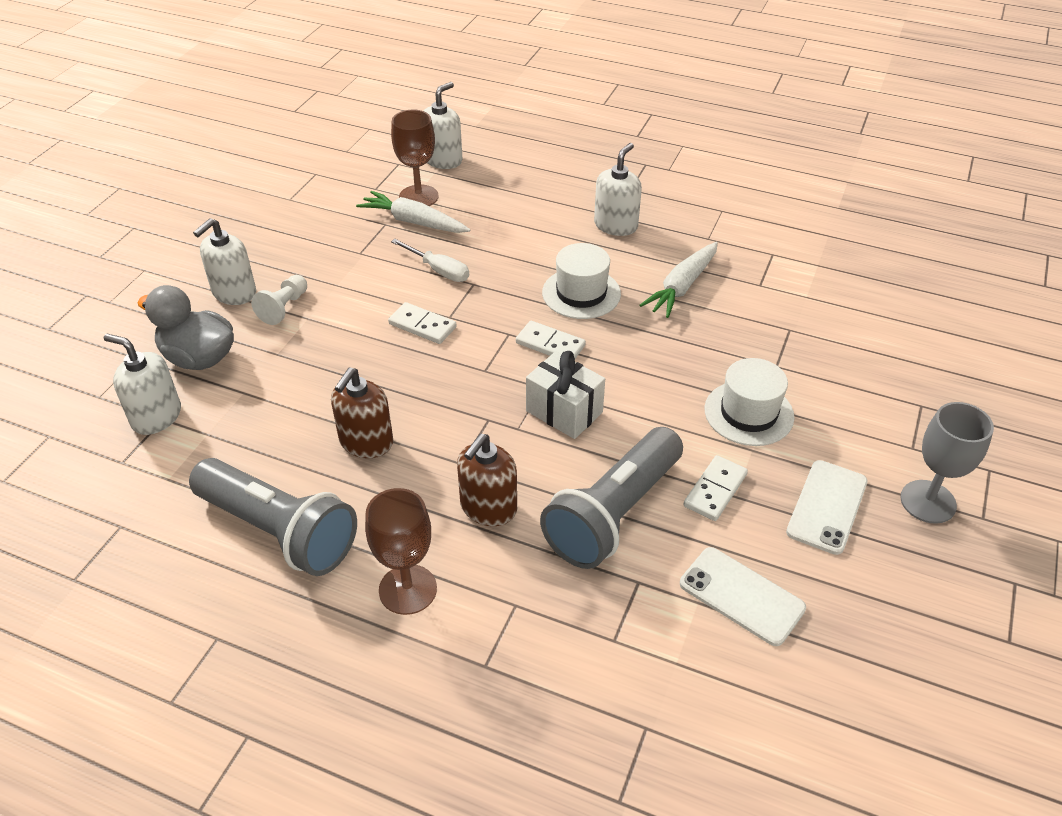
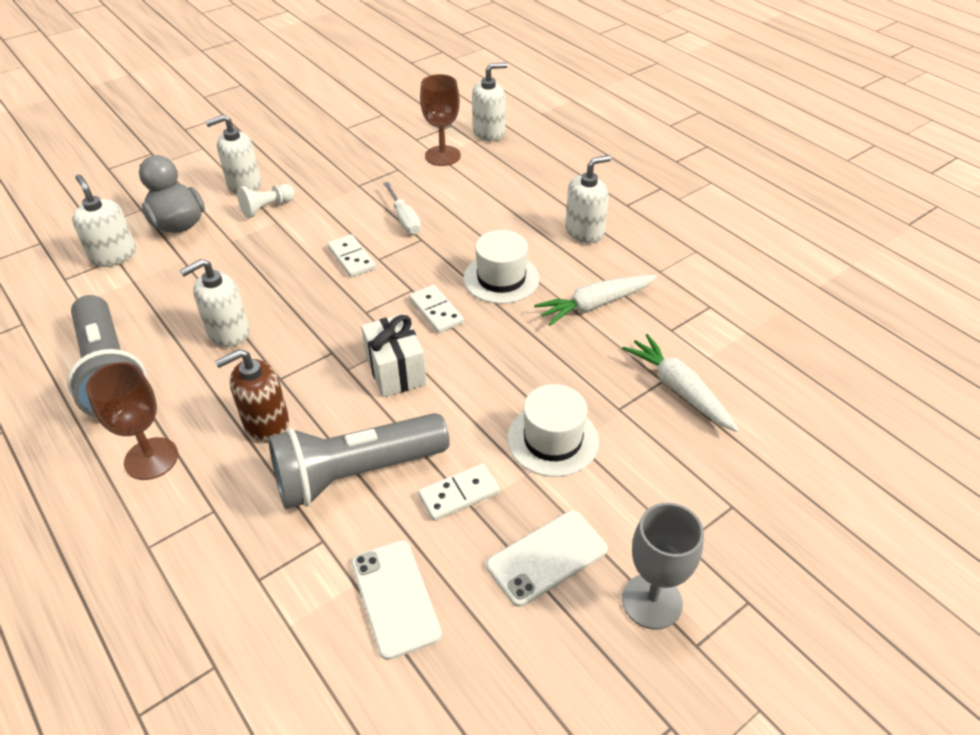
camera: 30 degrees right, 0 degrees up
(366, 442) = (228, 332): brown soap dispenser -> white soap dispenser
(414, 222) = (420, 174): white carrot -> white carrot (679, 389)

